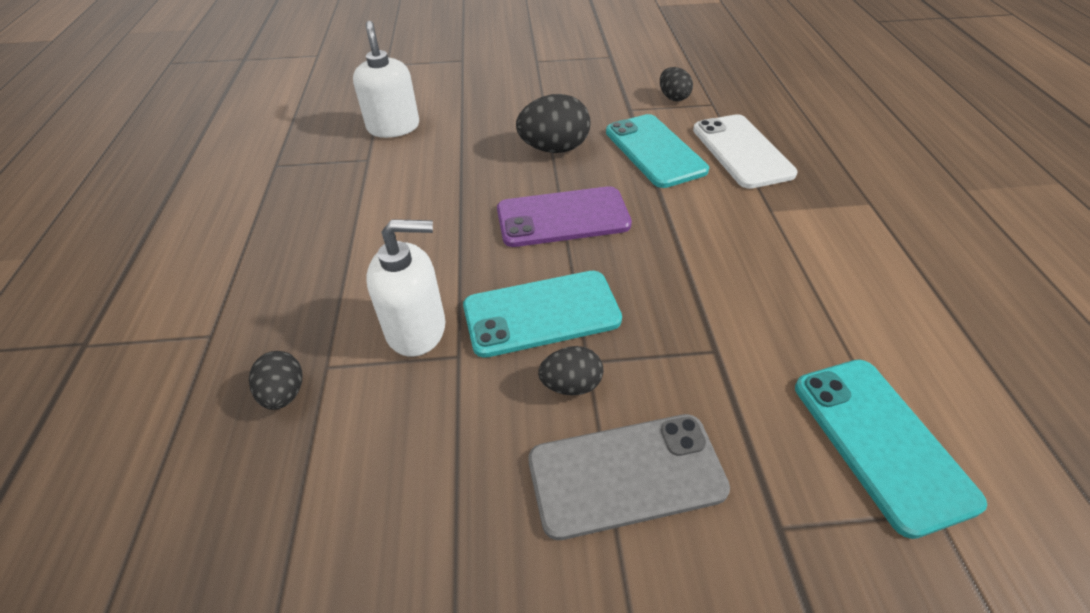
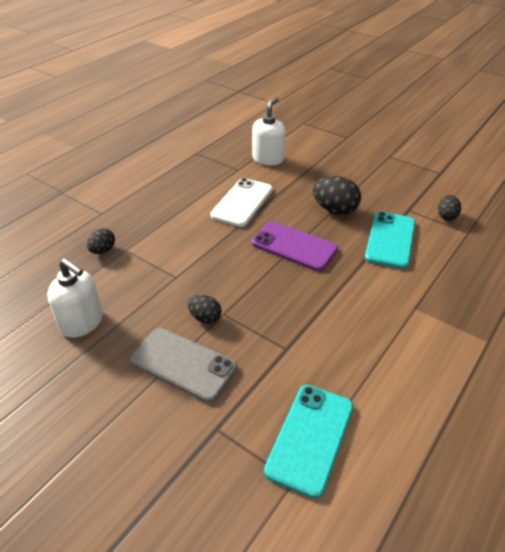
camera: 40 degrees right, 5 degrees down
(417, 329) = (173, 256): white soap dispenser -> white soap dispenser (82, 322)
(541, 313) = (229, 282): turquoise phone -> none
(742, 151) = (445, 268): white phone -> white phone (242, 202)

